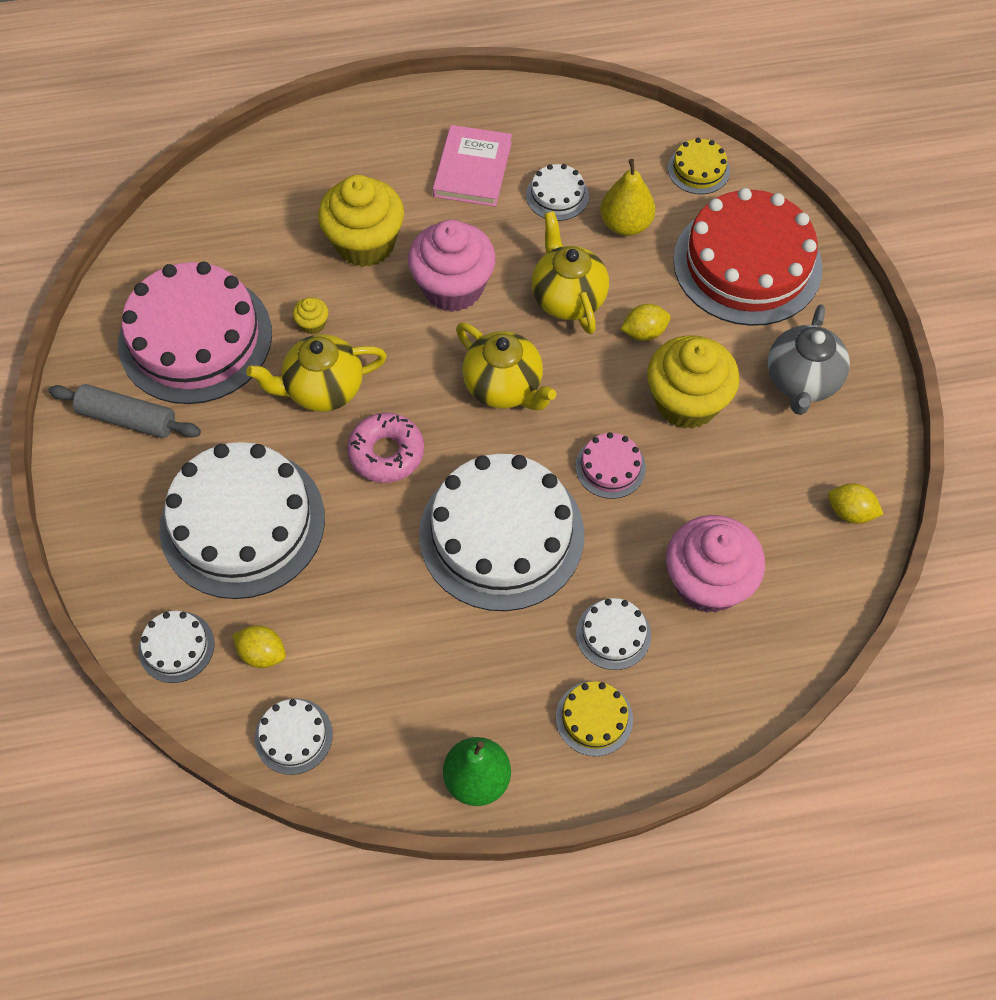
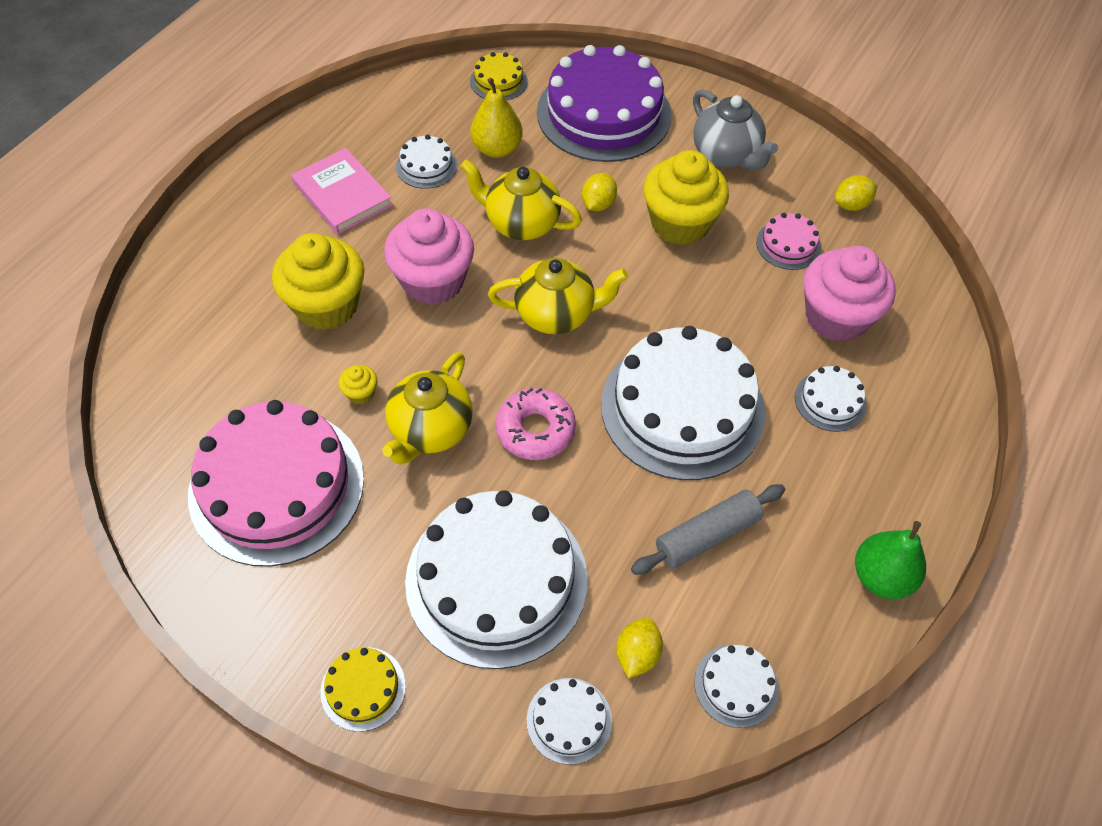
camera: 50 degrees left, 5 degrees down
(127, 418) = (298, 597): grey rolling pin -> grey rolling pin (707, 535)
(262, 653) = (637, 654): yellow lemon -> yellow lemon turned 45 degrees counterclockwise
(594, 718) = (890, 463): yellow cake -> yellow cake (363, 688)
(610, 467) = (690, 302): pink cake -> pink cake (788, 245)
(747, 264) = (604, 113): red cake -> purple cake

